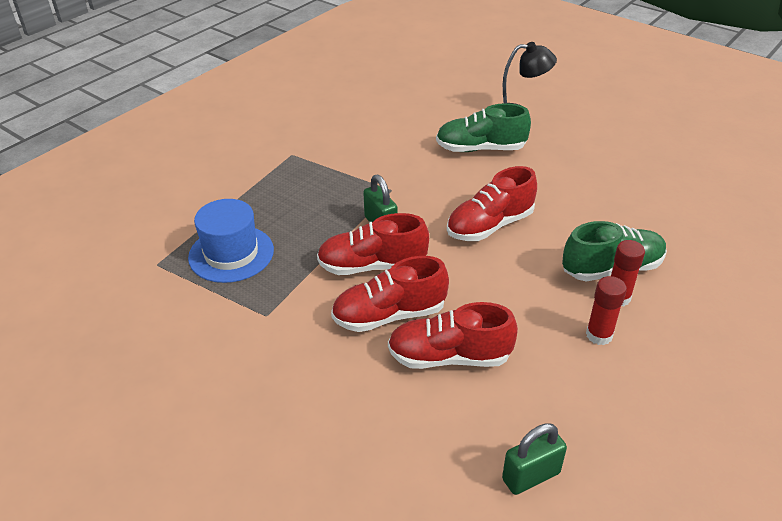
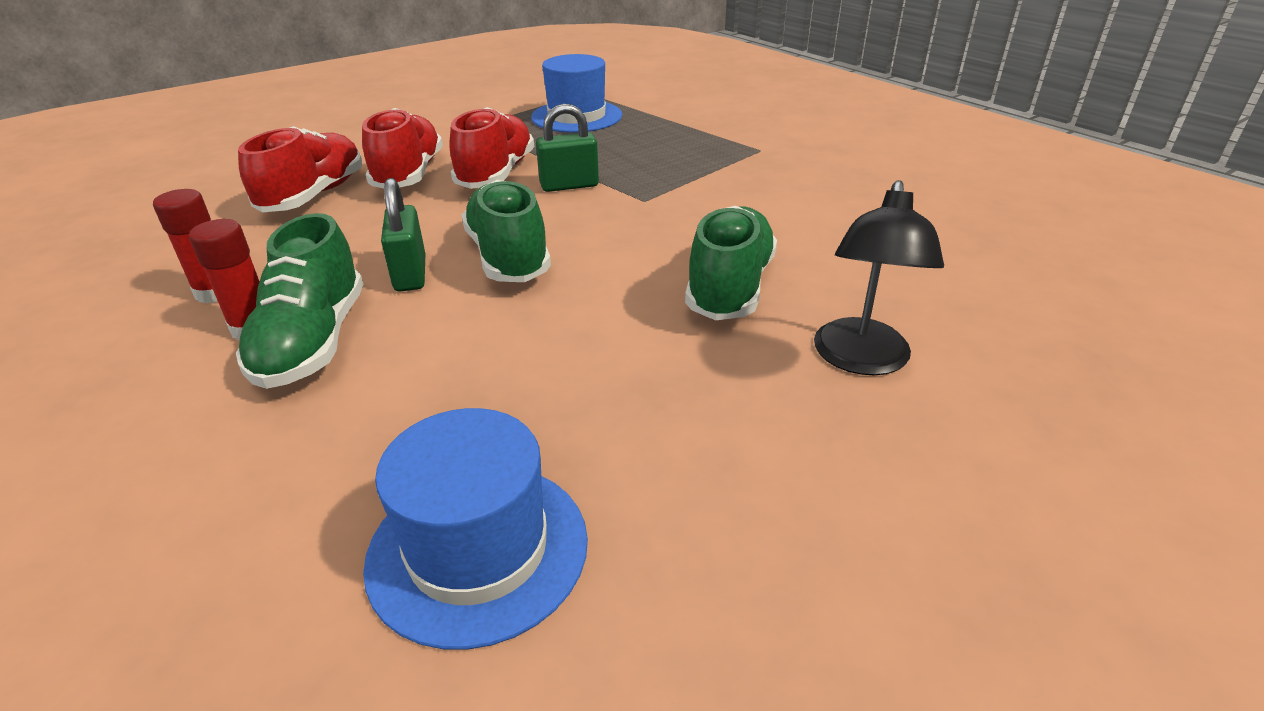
camera: 105 degrees right, 5 degrees down
(490, 226) = (508, 257): red shoe -> green shoe
(531, 476) = (129, 211): green padlock -> green padlock (410, 274)
(677, 180) = (478, 549): none -> blue hat

